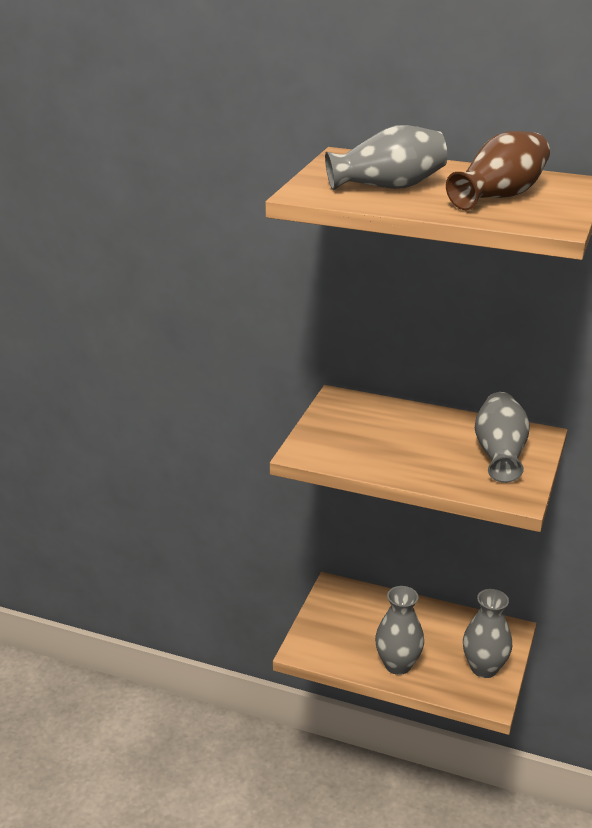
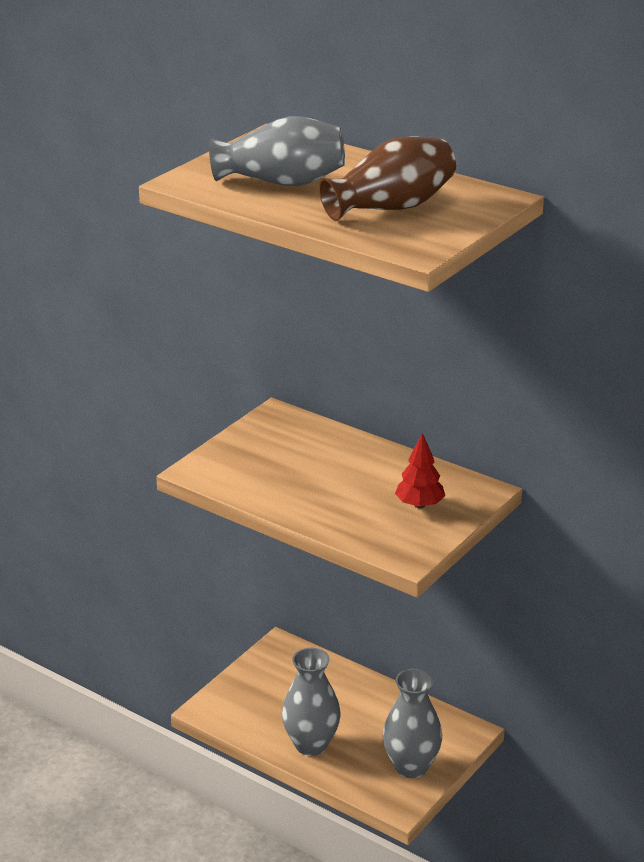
camera: 15 degrees right, 0 degrees up
(499, 454) = (419, 505): grey vase -> red tree

